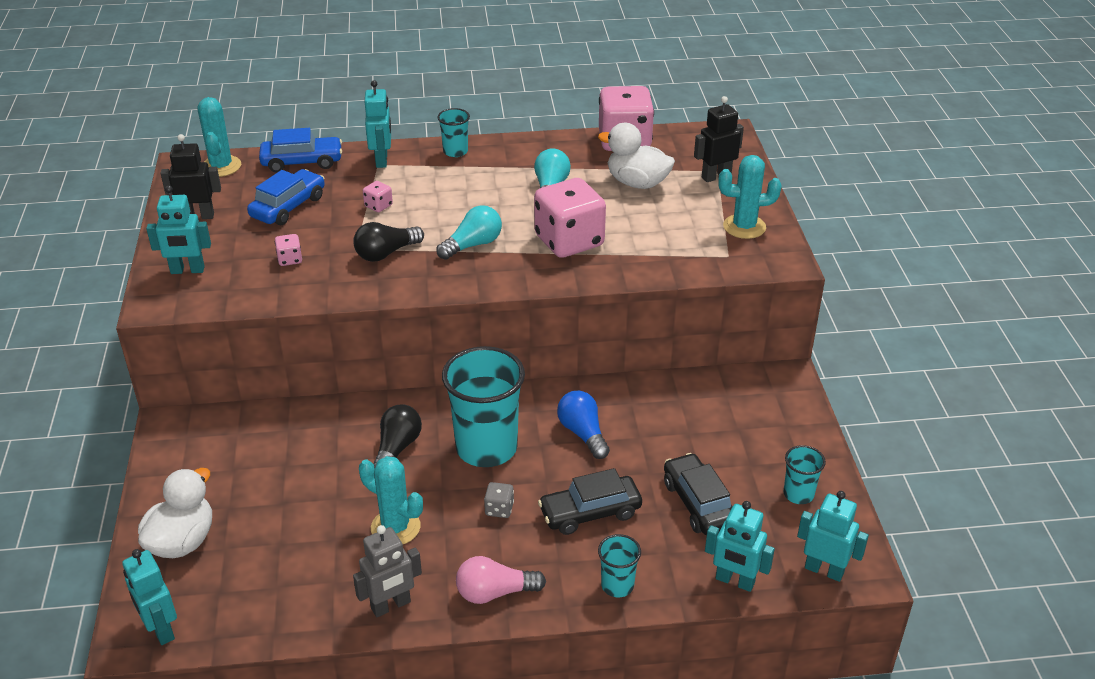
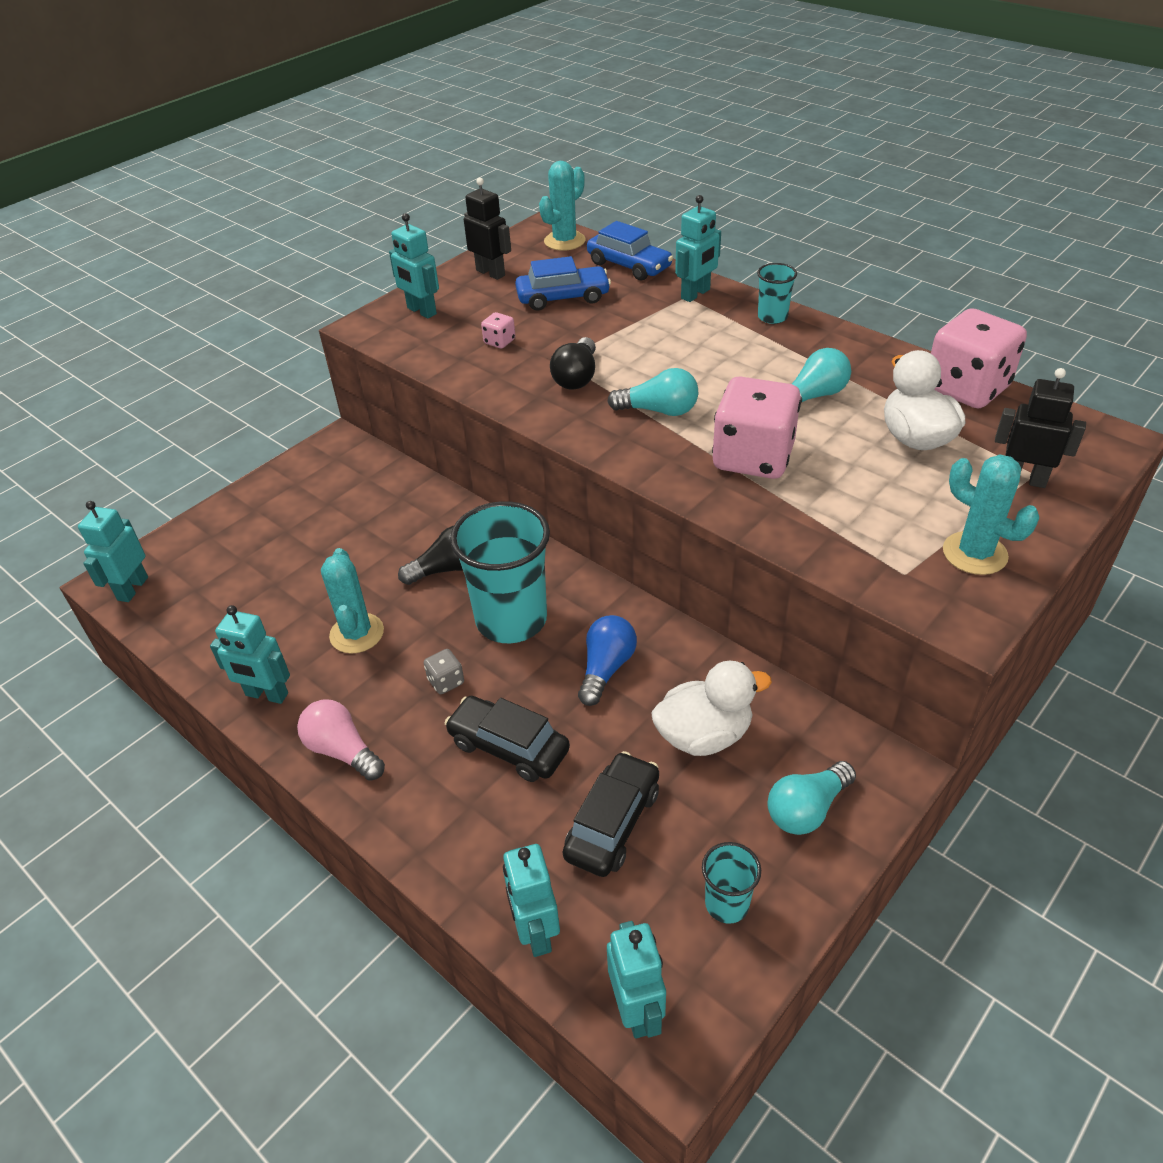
camera: 50 degrees right, 5 degrees up
(182, 541) = (228, 534): white duck -> white duck (704, 735)
(378, 206) = (633, 333): pink dice -> none
(386, 253) = (577, 377): black light bulb -> black light bulb turned 90 degrees counterclockwise
(391, 605) = (266, 695): grey robot -> turquoise robot
(617, 585) = (435, 835): turquoise cup -> none
(775, 425) = (807, 809): none -> turquoise light bulb

